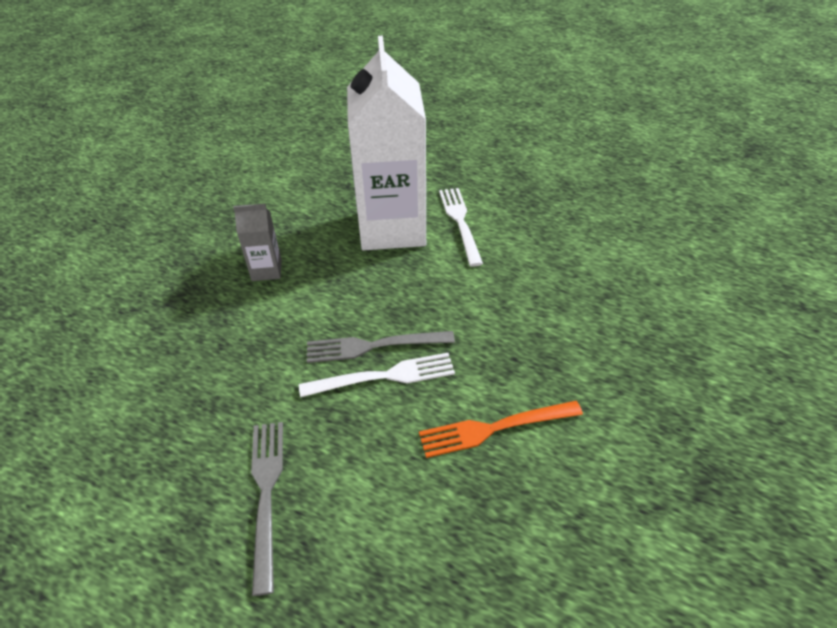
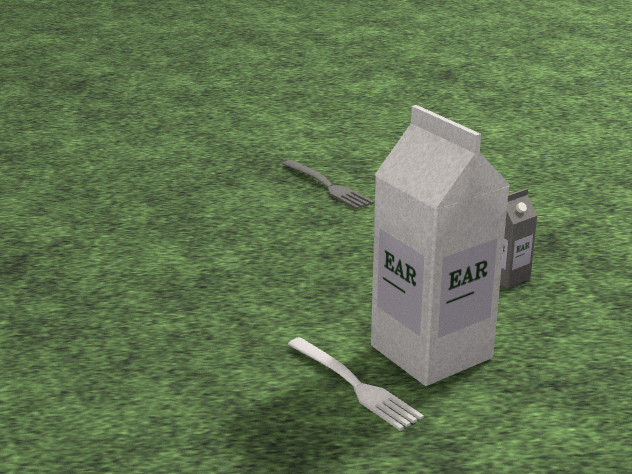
camera: 150 degrees right, 20 degrees down
(373, 346) = (337, 259): grey fork -> none
(385, 376) = (307, 247): white fork -> none
(493, 429) = (195, 245): orange fork -> none

